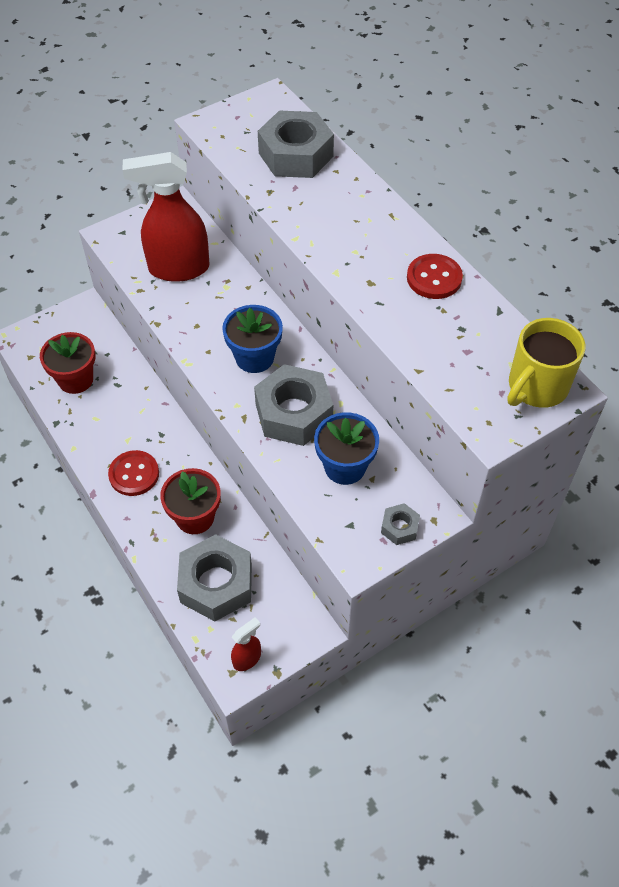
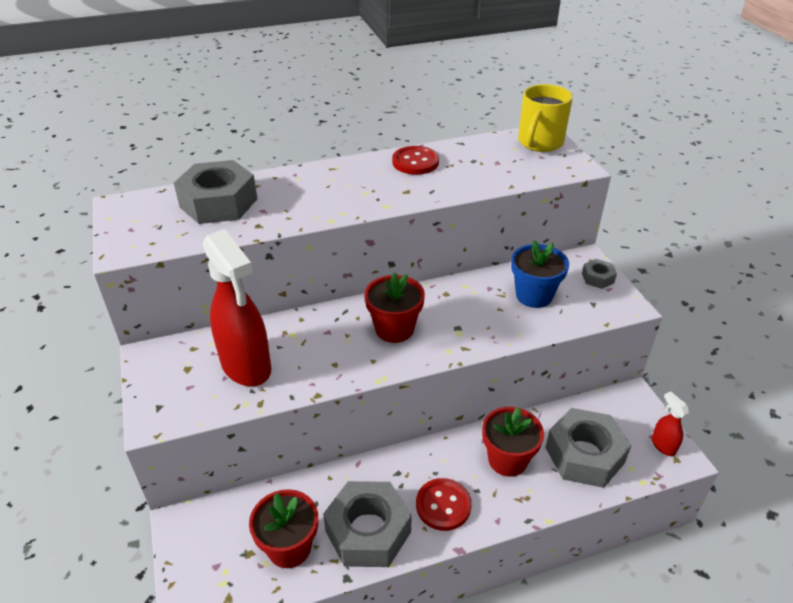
camera: 75 degrees left, 15 degrees down
(178, 268) = (246, 366): red spray bottle -> red spray bottle turned 45 degrees counterclockwise
(254, 357) = (394, 329): blue flower pot -> red flower pot
(294, 413) = (468, 315): grey nut -> grey nut (368, 531)
(536, 387) = (539, 143): yellow mug -> yellow mug turned 60 degrees clockwise

